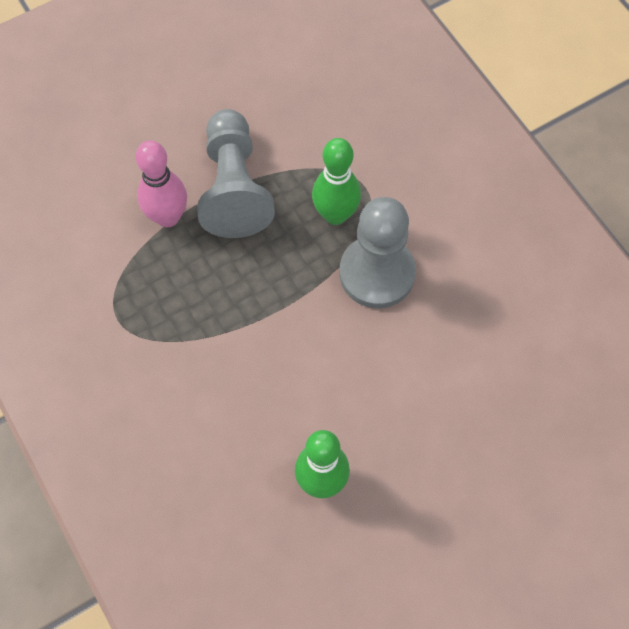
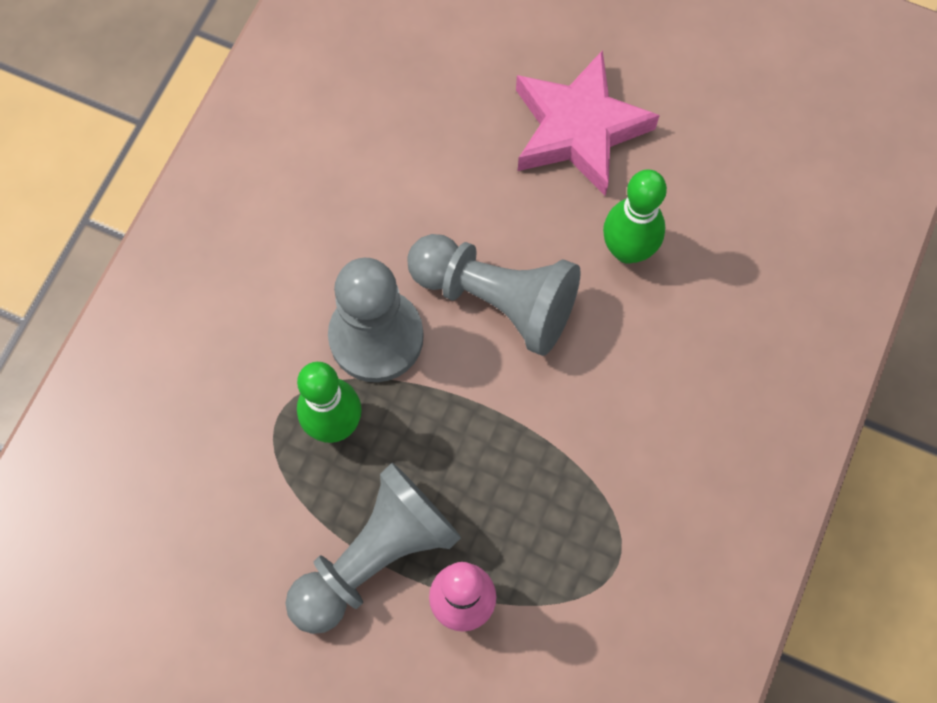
camera: 125 degrees left, 5 degrees up
(349, 365) = (496, 299): none -> grey pawn
(445, 516) = (578, 130): none -> pink star

